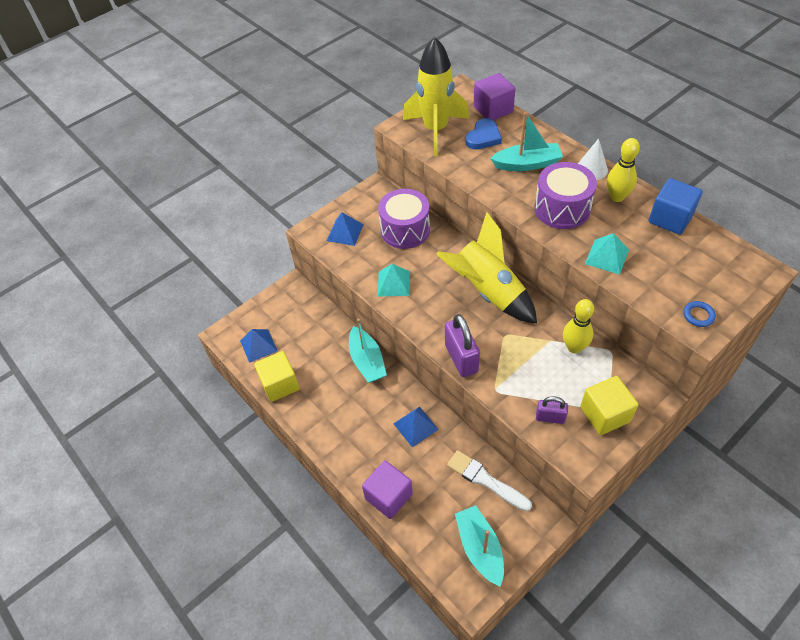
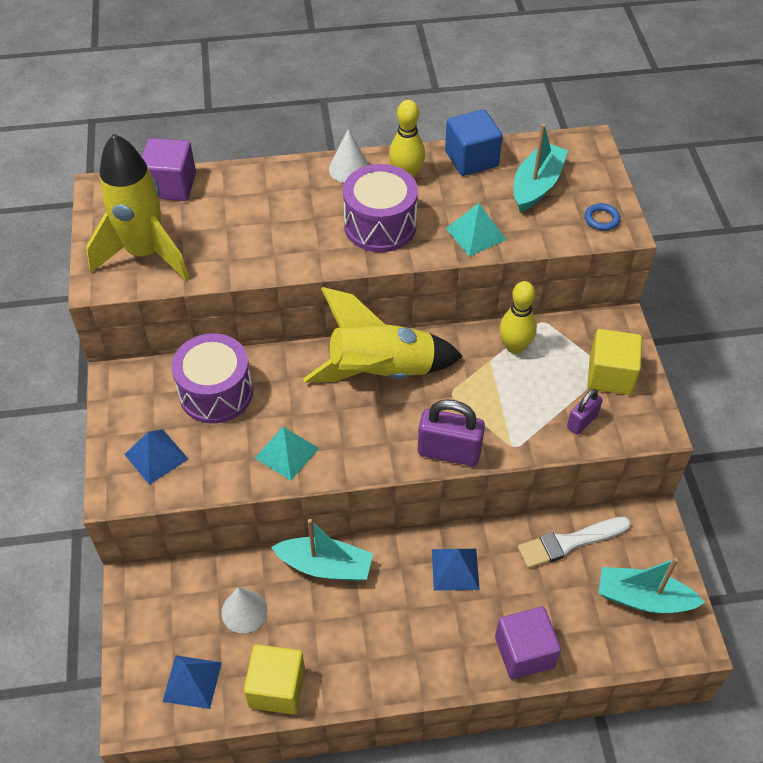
camera: 60 degrees left, 0 degrees up
(312, 342) = (244, 611): none -> white cone
(483, 137) = (205, 220): blue heart -> none
(527, 164) = (287, 211): turquoise boat -> turquoise boat (536, 185)

